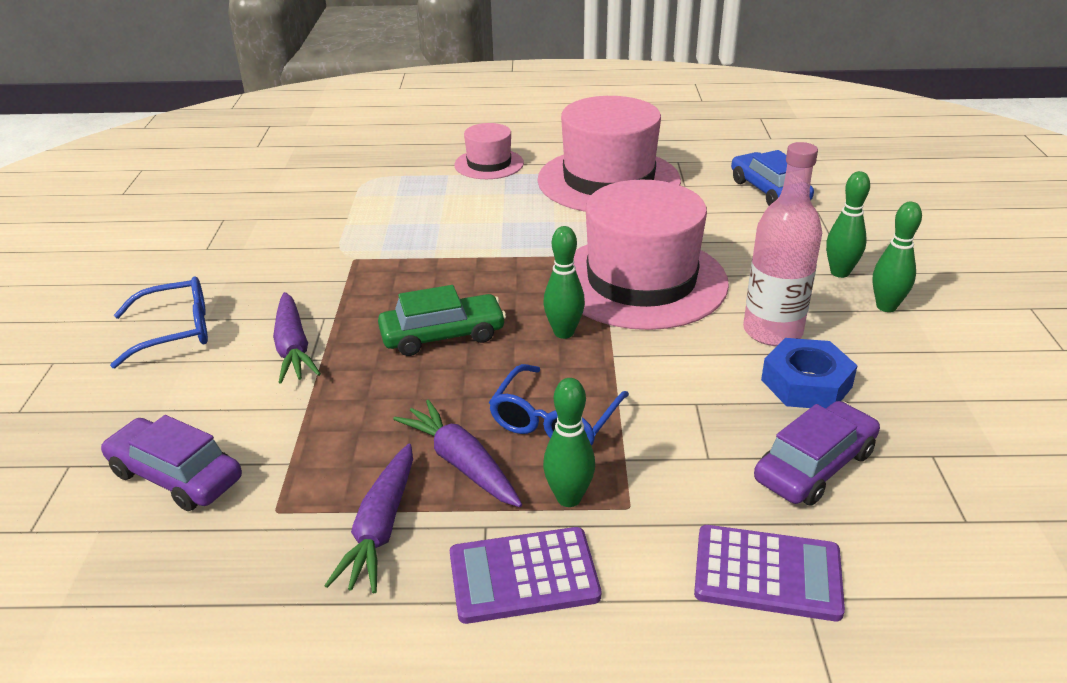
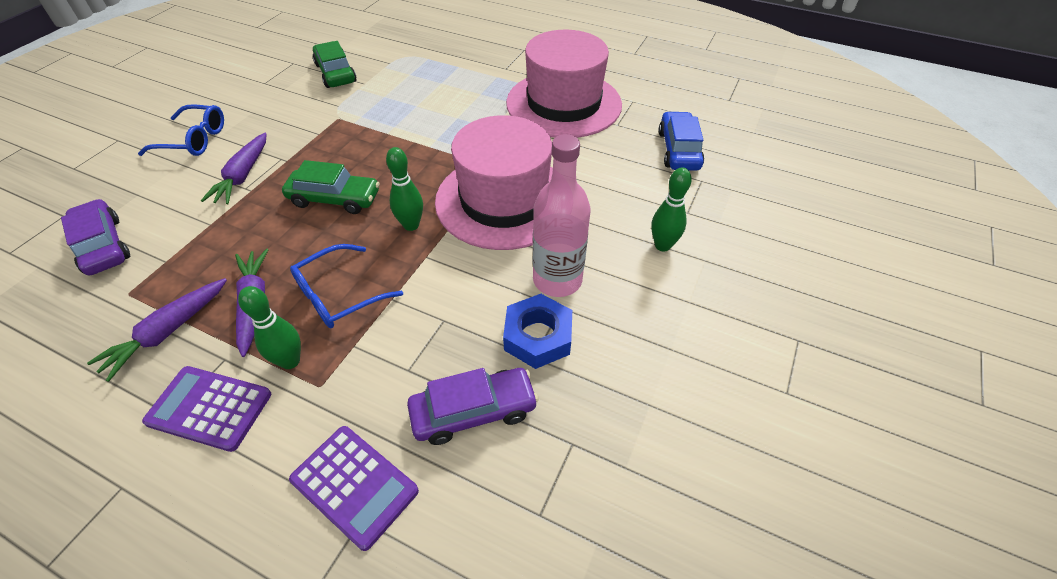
camera: 25 degrees right, 15 degrees up
(297, 216) = (336, 73): none -> green car
(489, 164) = (493, 65): pink hat -> none
(886, 307) = (670, 291): green bowling pin -> none

